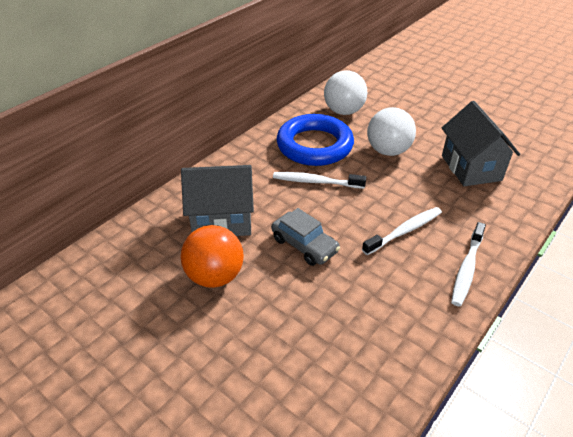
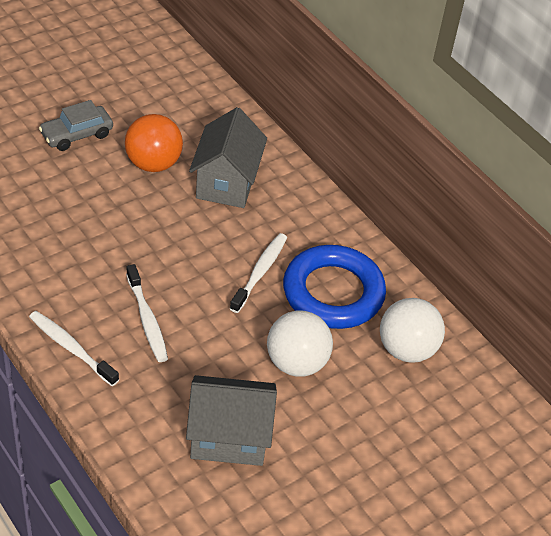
camera: 100 degrees right, 5 degrees up
(304, 245) = (164, 233): grey car -> grey car (77, 135)

